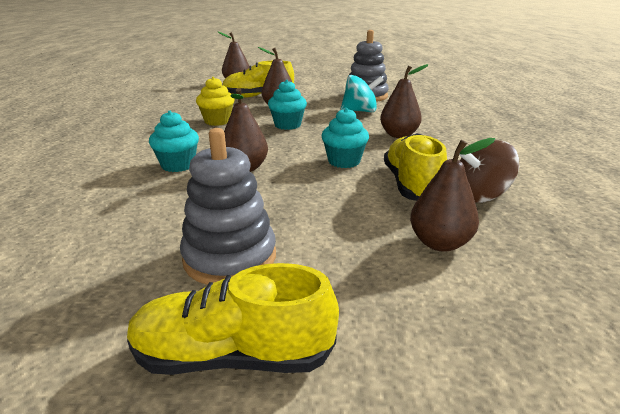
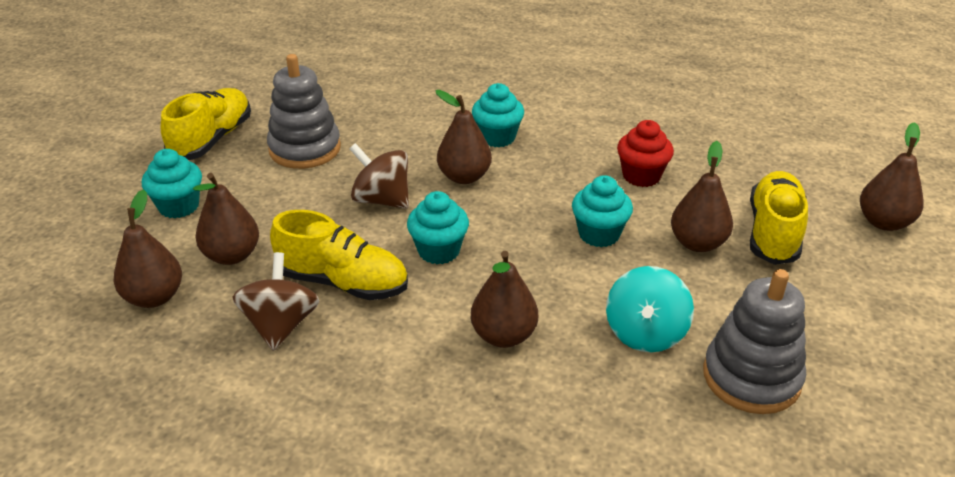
camera: 110 degrees right, 10 degrees up
(217, 121) = (641, 176): yellow cupcake -> red cupcake
(298, 193) = (382, 200): none -> brown spinning top
(405, 315) = (179, 206): none -> turquoise cupcake
(539, 266) = (154, 297): none -> brown pear

